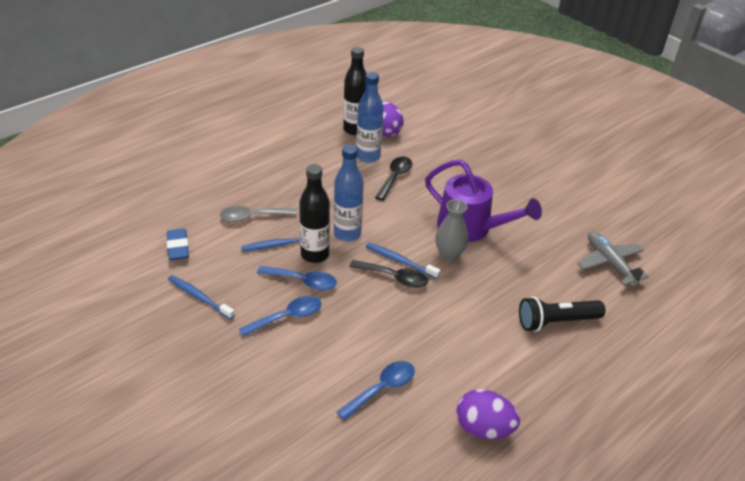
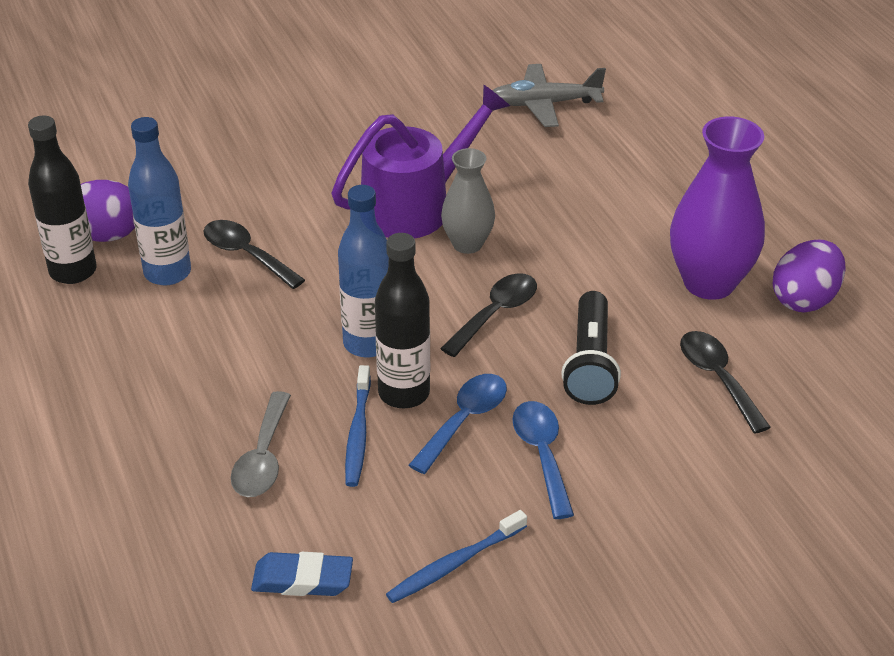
camera: 70 degrees left, 0 degrees up
(382, 389) = (718, 379): blue spoon -> black spoon
(400, 261) = (459, 298): blue toothbrush -> none
(473, 373) = (709, 283): none -> purple vase
(556, 322) = (638, 183): black flashlight -> black flashlight (590, 363)

